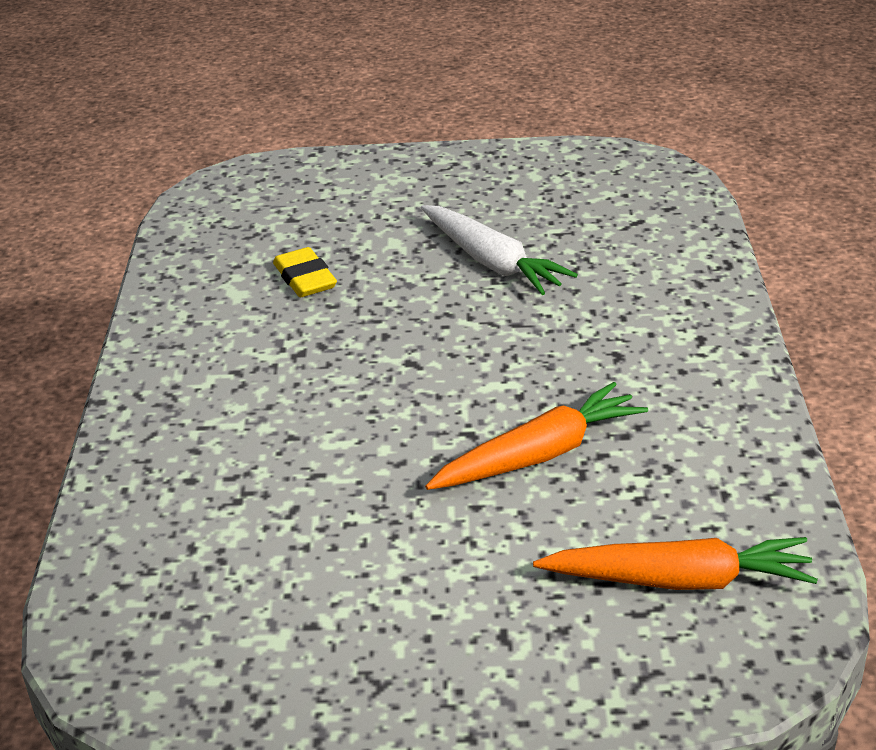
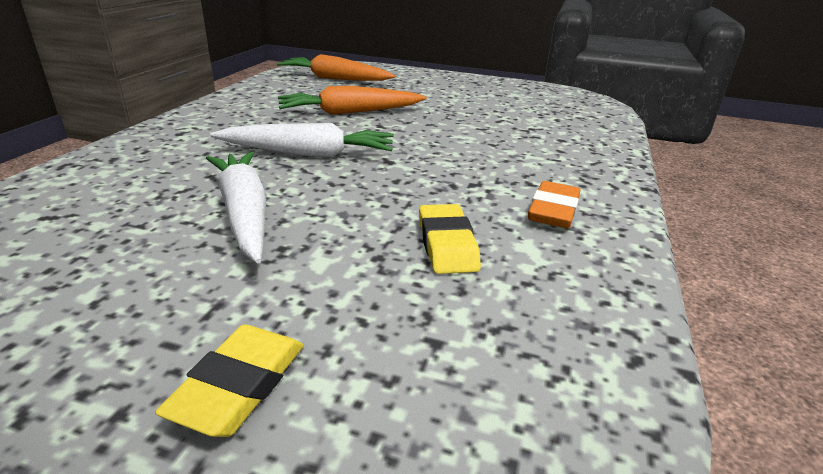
camera: 165 degrees left, 5 degrees down
(212, 338) = (553, 211): none -> orange eraser
(384, 180) = (239, 385): none -> yellow eraser
(510, 347) = (308, 154): none -> white carrot

